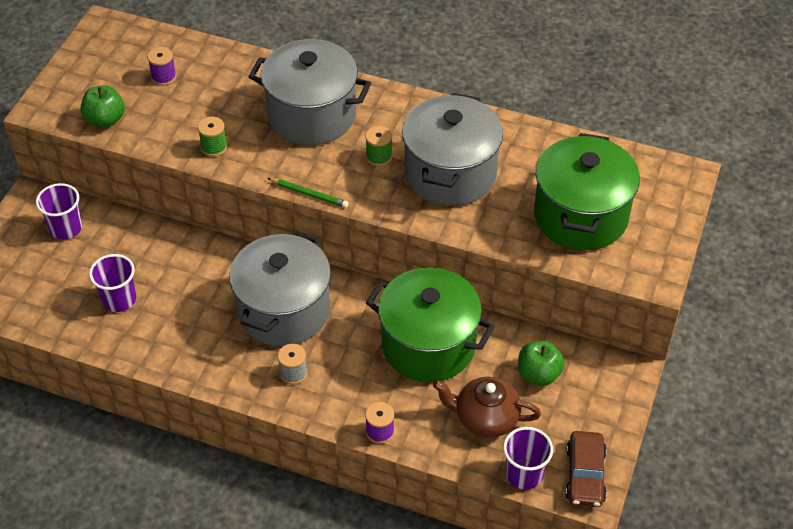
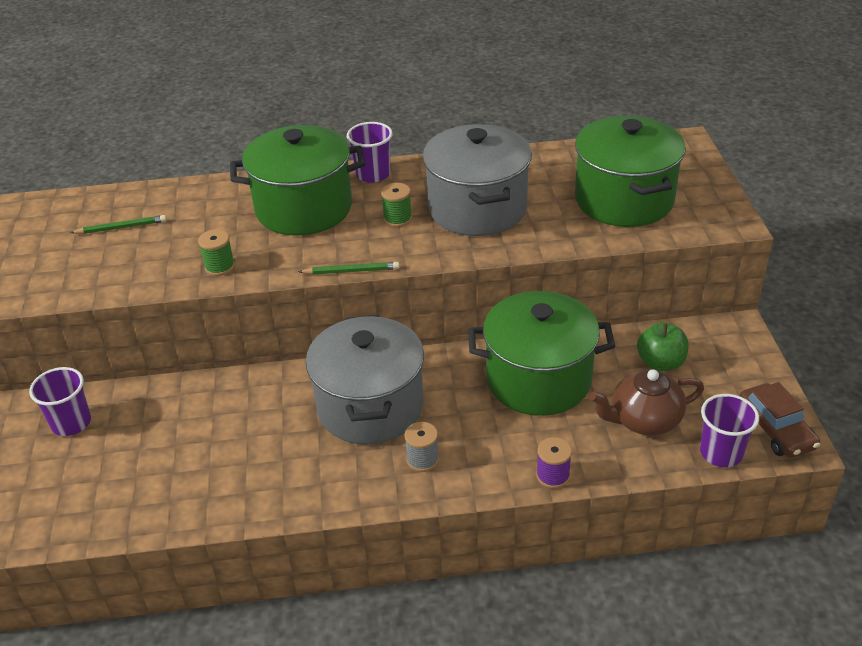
camera: 25 degrees left, 10 degrees down
(105, 120) = (78, 283): green apple -> none
(119, 299) = (179, 467): purple cup -> purple cup (373, 174)
(164, 77) = (121, 227): purple spool -> green pencil
(312, 115) = (304, 208): grey pot -> green pot

